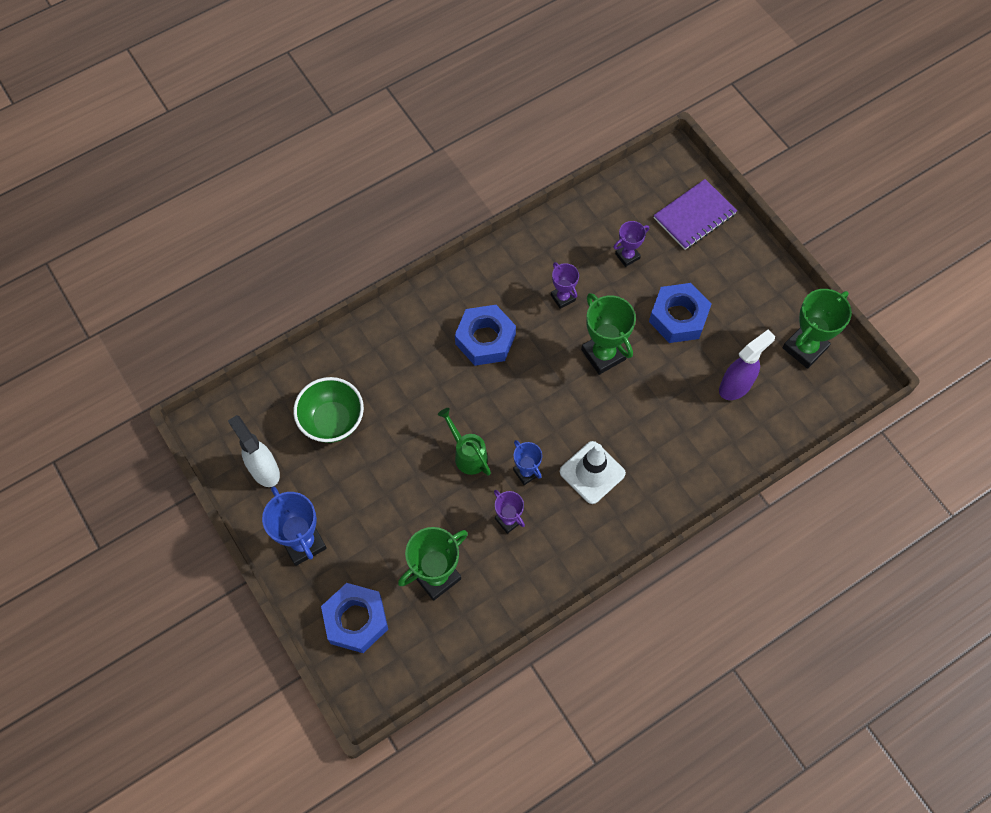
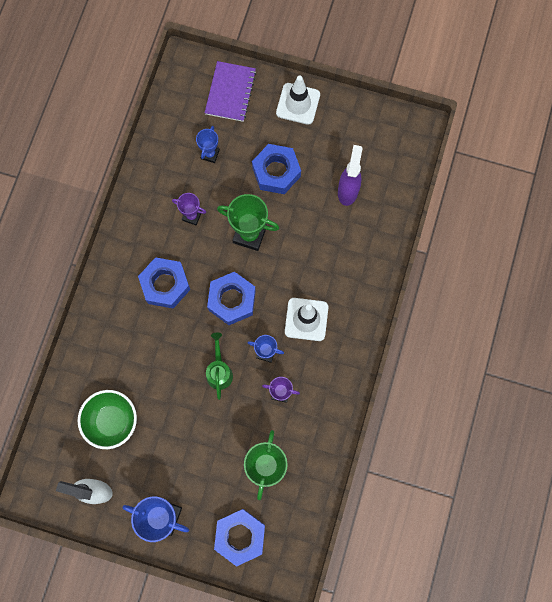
camera: 40 degrees left, 10 degrees up
(467, 455) = (219, 371): green watering can -> green watering can turned 75 degrees clockwise
(535, 400) = (232, 300): none -> blue nut
(627, 256) = (210, 154): purple trophy -> blue trophy
(753, 272) = (298, 104): none -> white traffic cone
(804, 348) = (369, 131): green trophy -> none

